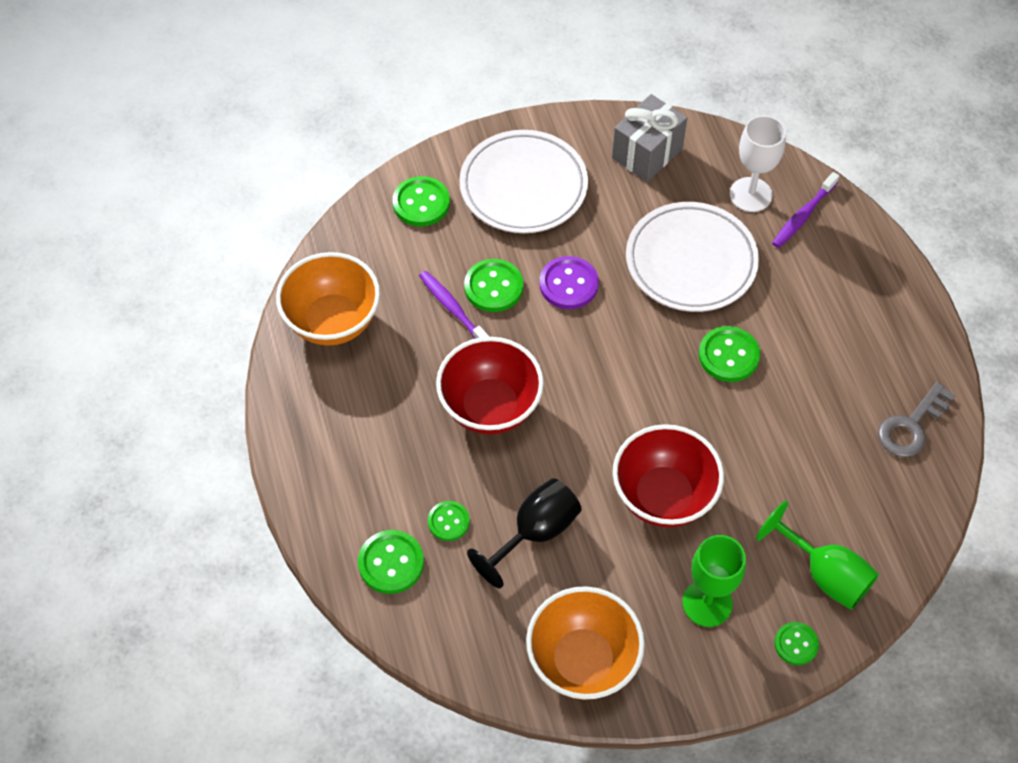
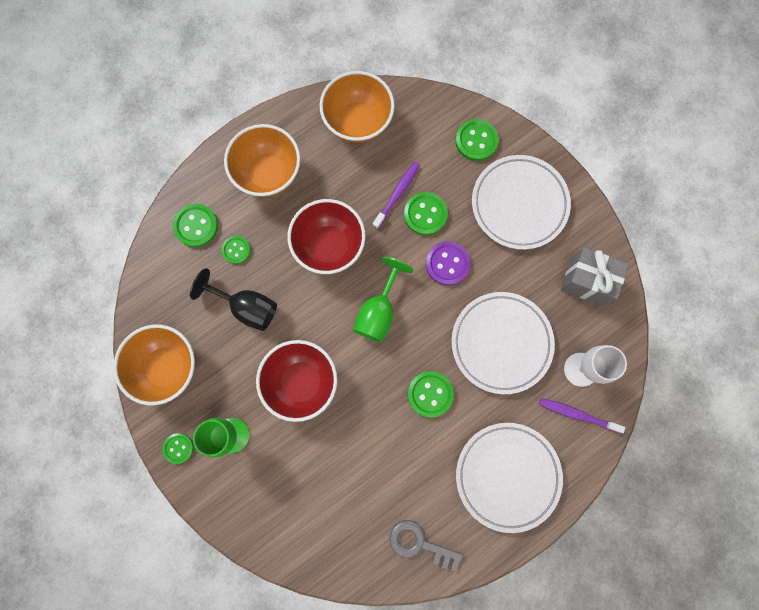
camera: 70 degrees right, 20 degrees up
(355, 449) = (268, 173): none -> orange bowl
(796, 644) = (221, 503): green button -> green button (178, 448)
(825, 574) = (279, 509): green goblet -> green goblet (378, 312)
(854, 308) = (507, 476): none -> white plate

